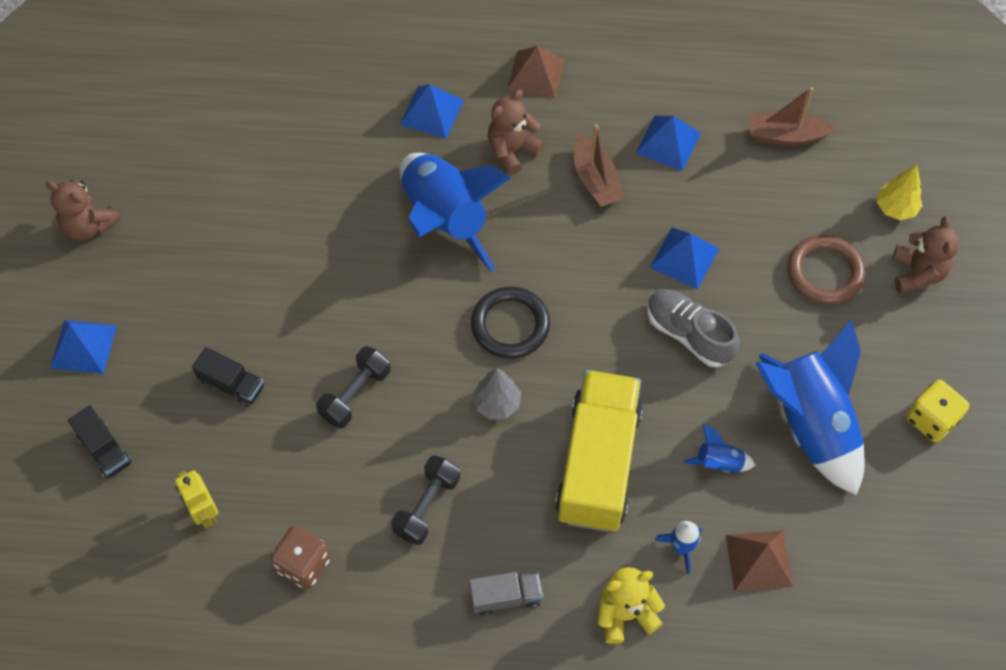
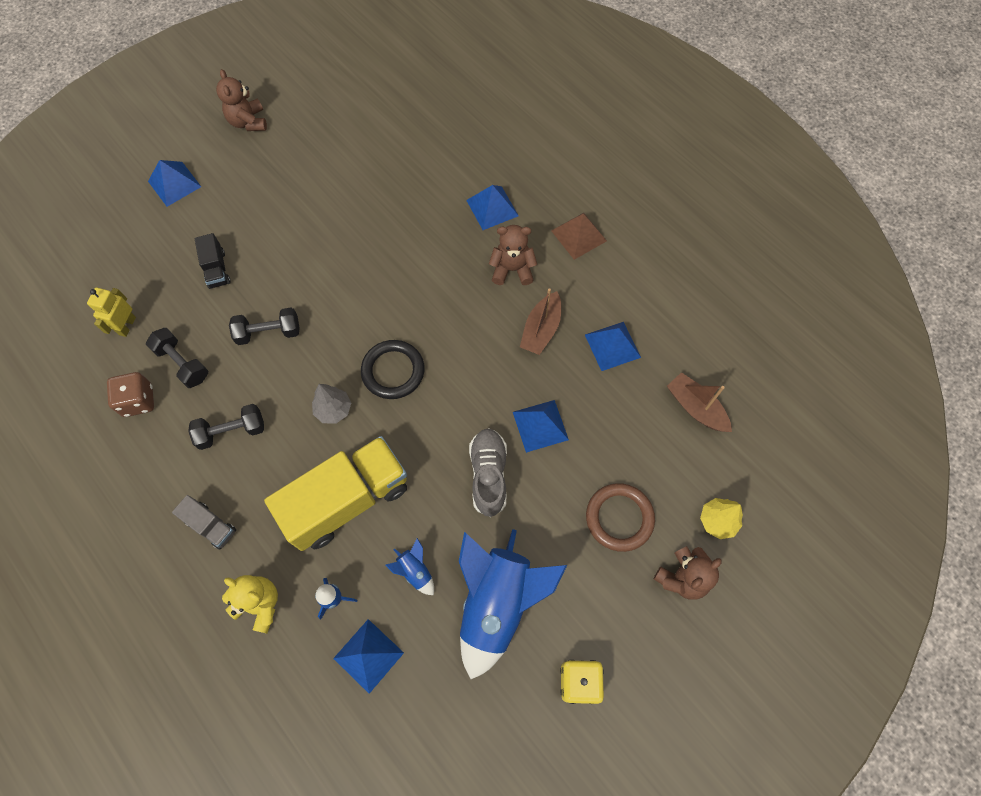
camera: 45 degrees right, 5 degrees up
(105, 450) = (122, 247): black truck -> none
(305, 494) = (182, 363): none -> black dumbbell
(445, 219) = (428, 277): blue rocket -> none
(758, 560) = (368, 655): brown pyramid -> blue pyramid

